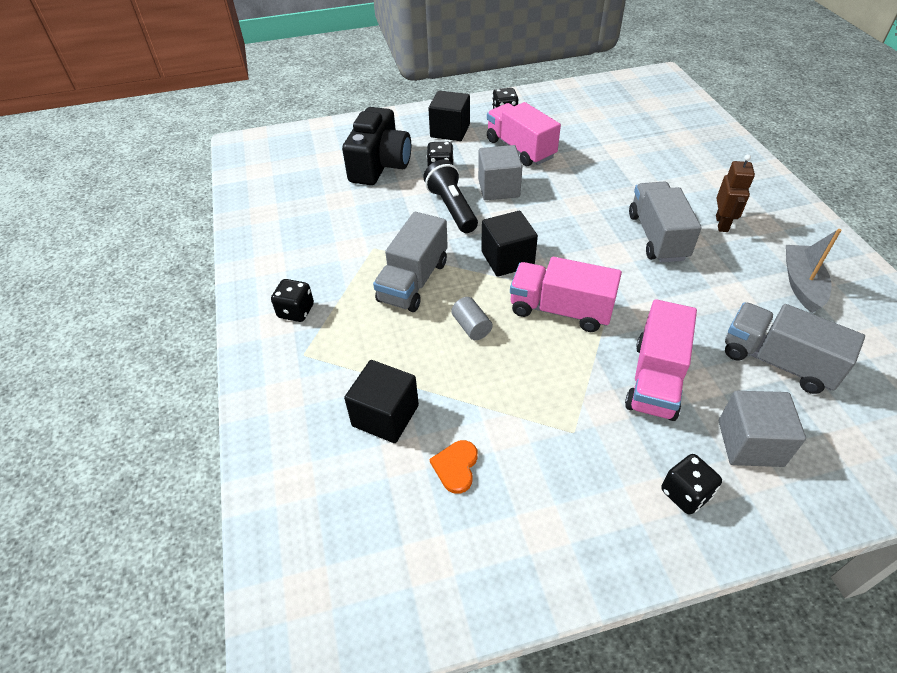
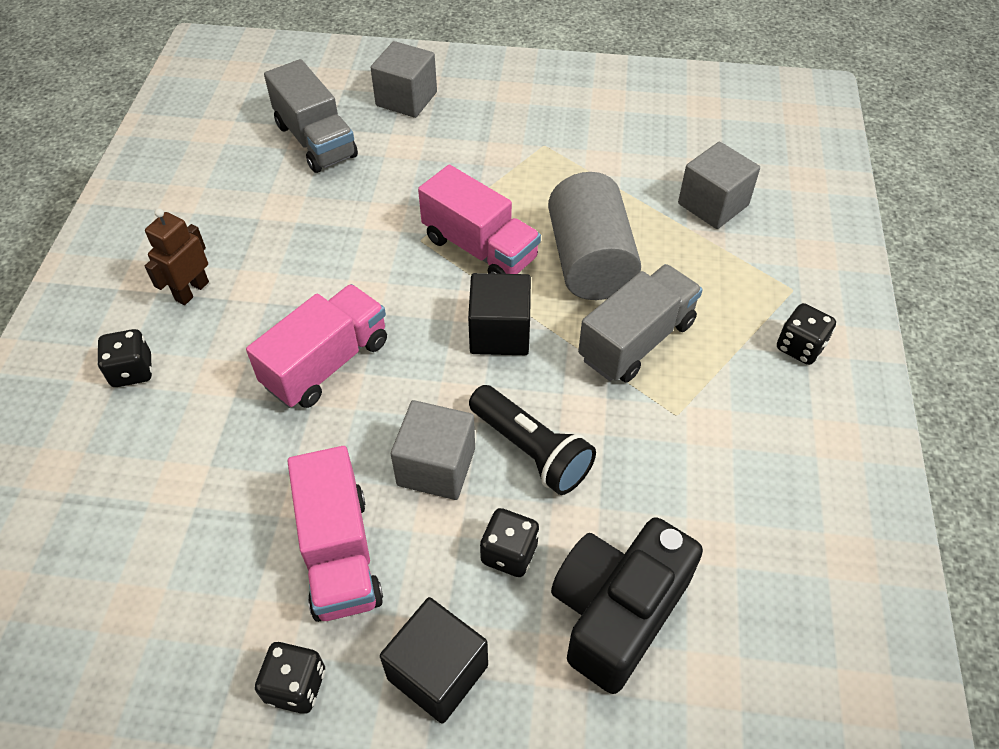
camera: 160 degrees left, 5 degrees up
(385, 415) = (713, 204): black cube -> grey cube
(452, 208) = (531, 450): black flashlight -> black flashlight turned 45 degrees counterclockwise
(456, 467) = (660, 150): orange heart -> none
(471, 327) = (590, 261): grey cylinder -> grey cylinder, size x2.34
(655, 379) = (439, 160): pink truck -> pink truck (326, 363)
(657, 236) = (288, 300): grey truck -> none
(685, 493) = (486, 87): black dice -> black dice (132, 371)
(801, 284) = (202, 194): grey boat -> none

